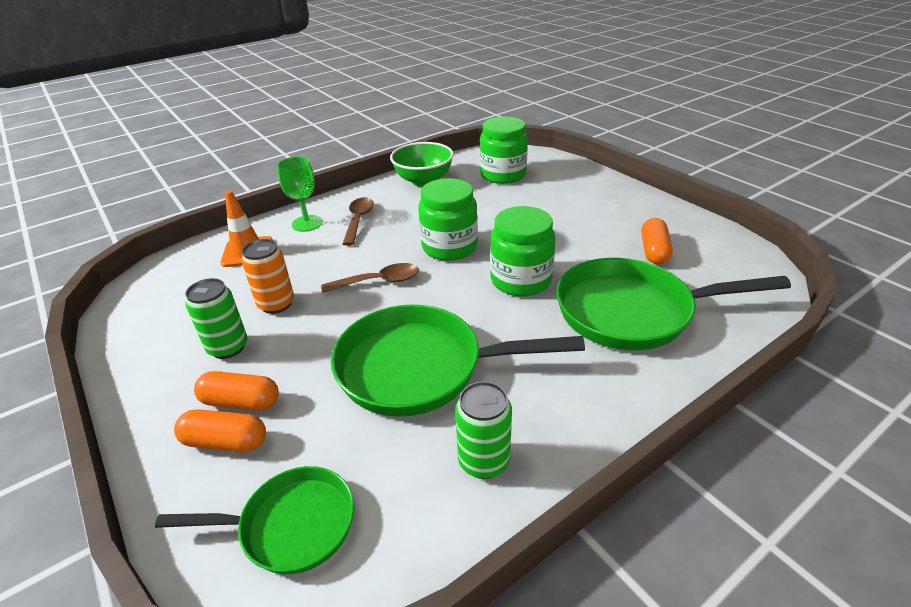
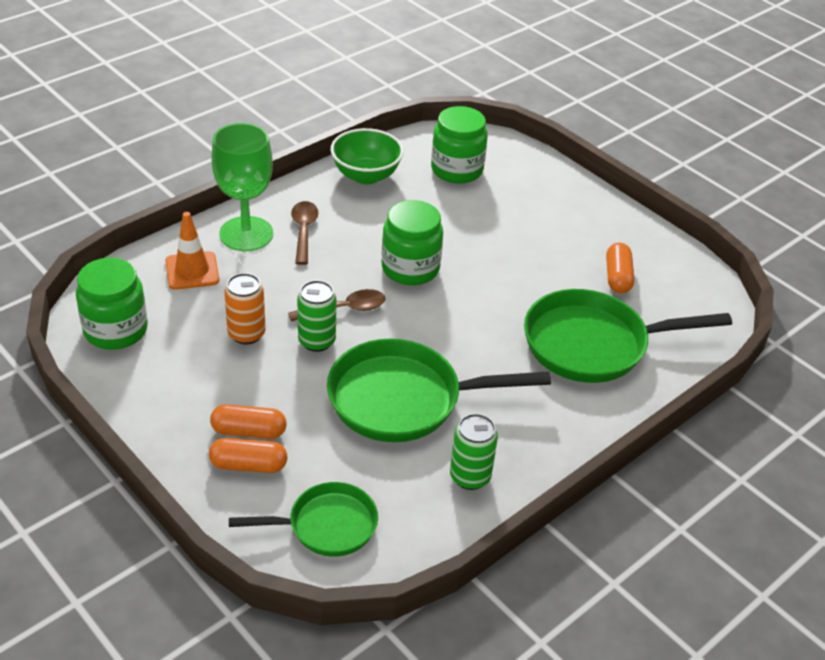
camera: 10 degrees left, 5 degrees up
(228, 347) = (215, 380): green can -> green can (317, 341)
(307, 223) = (246, 234): green goblet -> green goblet, size x1.58
(520, 280) = (487, 309): green jar -> green jar (116, 330)

